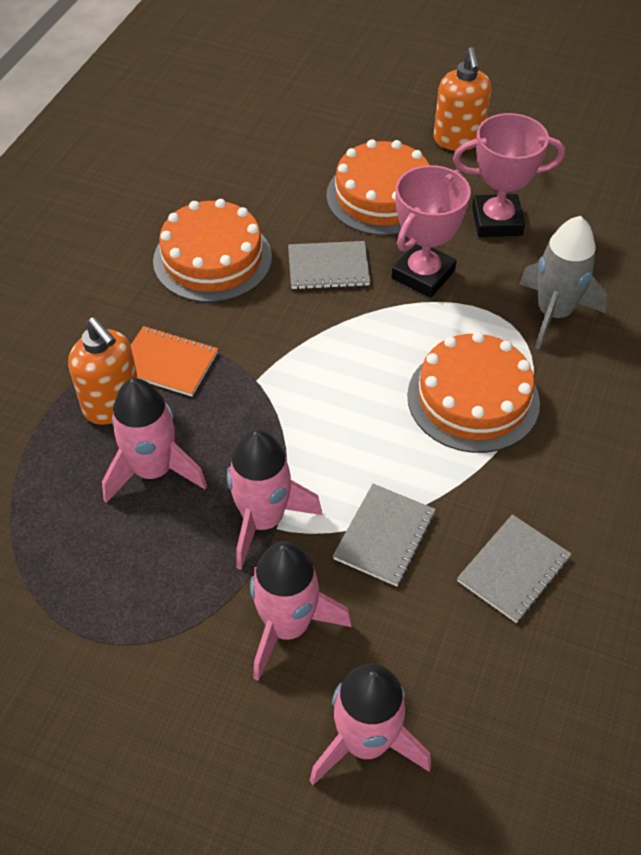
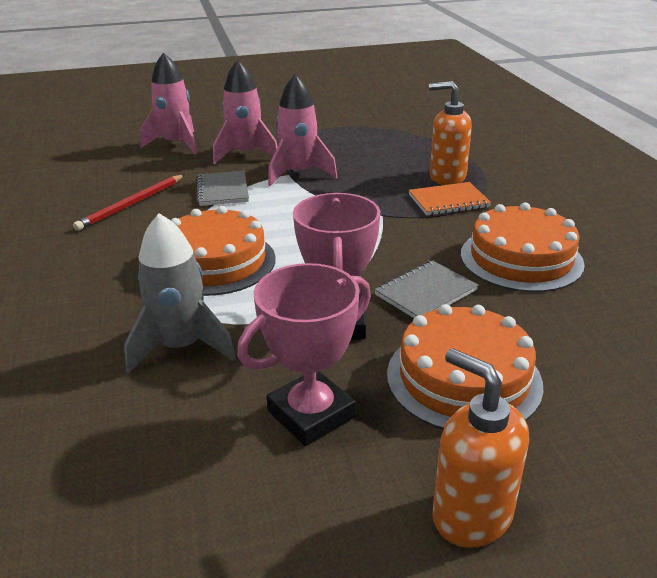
camera: 145 degrees right, 20 degrees down
(153, 470) = (383, 167): pink rocket -> none
(513, 569) = (131, 204): grey notebook -> red pencil

